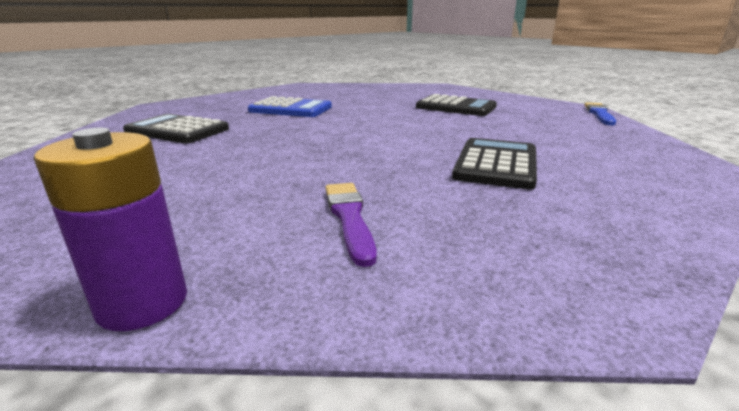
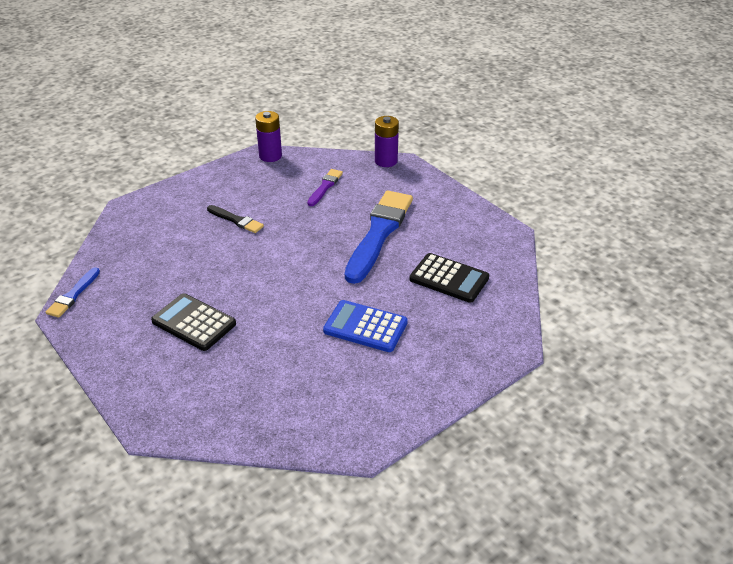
camera: 175 degrees left, 15 degrees up
(249, 159) = (379, 234): none -> blue brush
(349, 218) = (325, 187): purple brush -> purple brush turned 150 degrees counterclockwise
(496, 164) = (236, 220): black calculator -> black brush
(564, 301) = (270, 156): none -> purple battery

